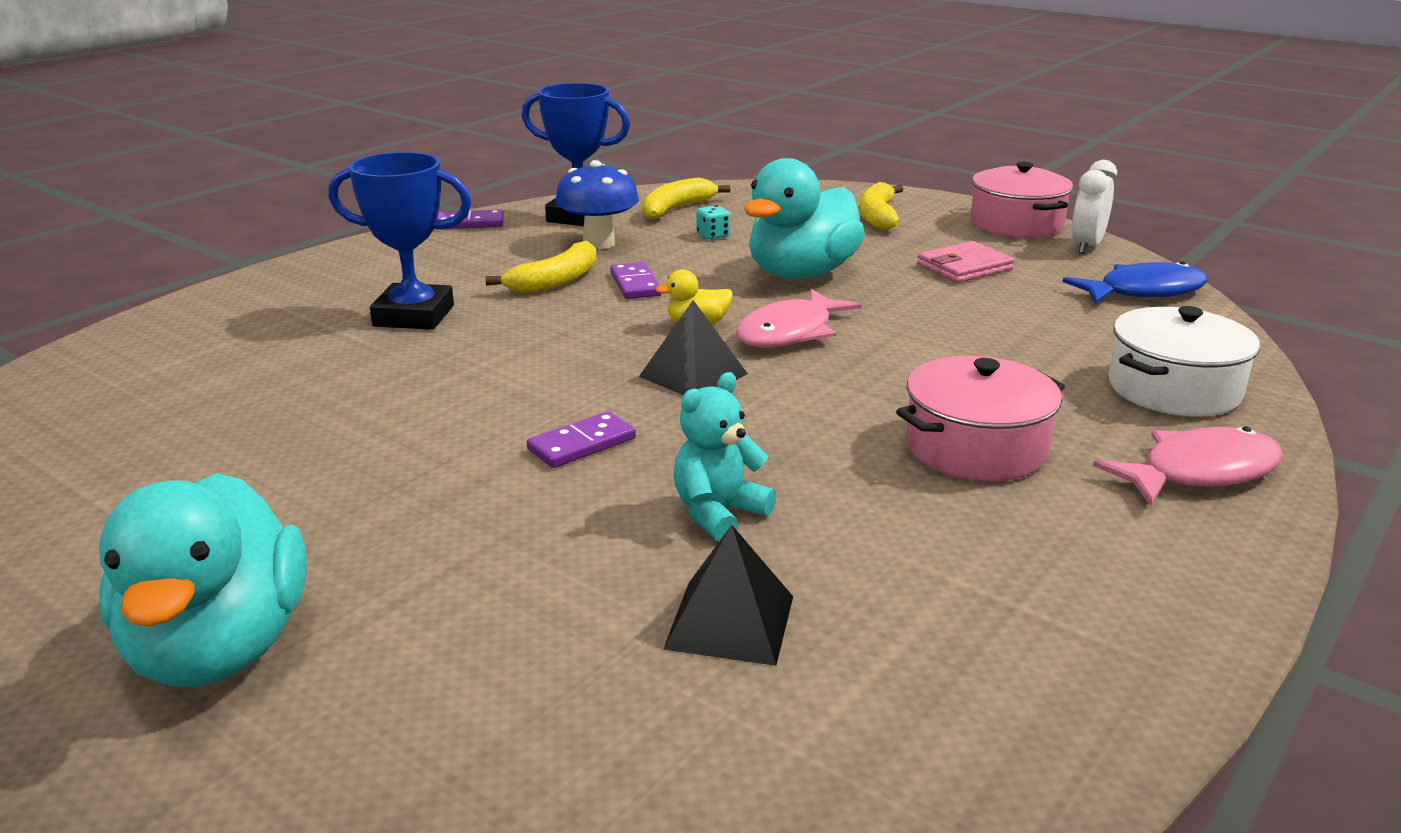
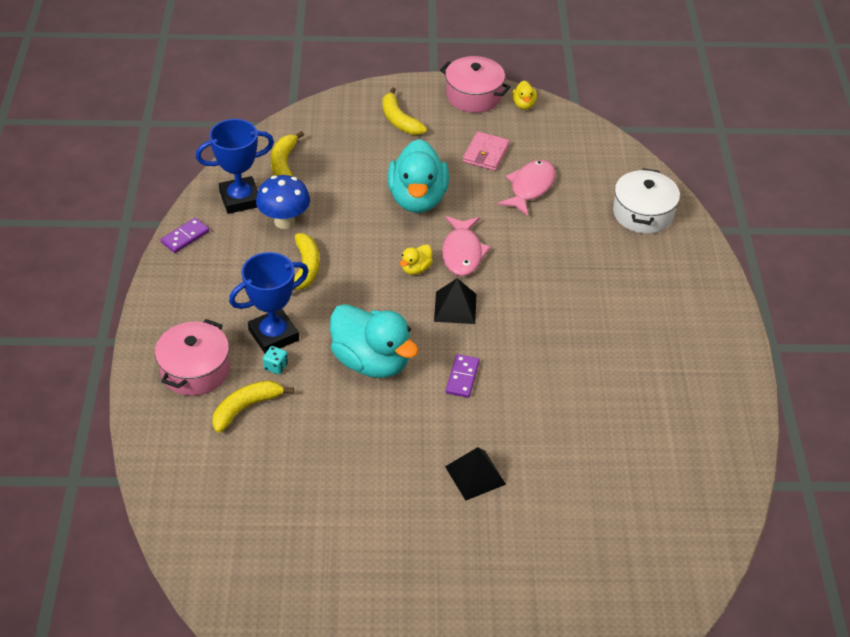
camera: 40 degrees left, 20 degrees up
(220, 648) = (468, 547): turquoise duck -> turquoise duck (371, 361)
(259, 359) = (246, 408): none -> yellow banana
(635, 284) = (348, 250): purple domino -> none
(713, 235) = (335, 183): turquoise dice -> turquoise dice (276, 366)
(718, 513) = (553, 384): turquoise teddy bear -> none
(730, 622) = (610, 432): black pyramid -> black pyramid (475, 475)
(976, 447) = (605, 294): pink pot -> pink pot (195, 370)
(1086, 246) = (523, 104): white clock -> yellow duck
(1143, 291) = (578, 137): blue fish -> none
(1200, 472) = (687, 265): pink fish -> pink fish (530, 188)

